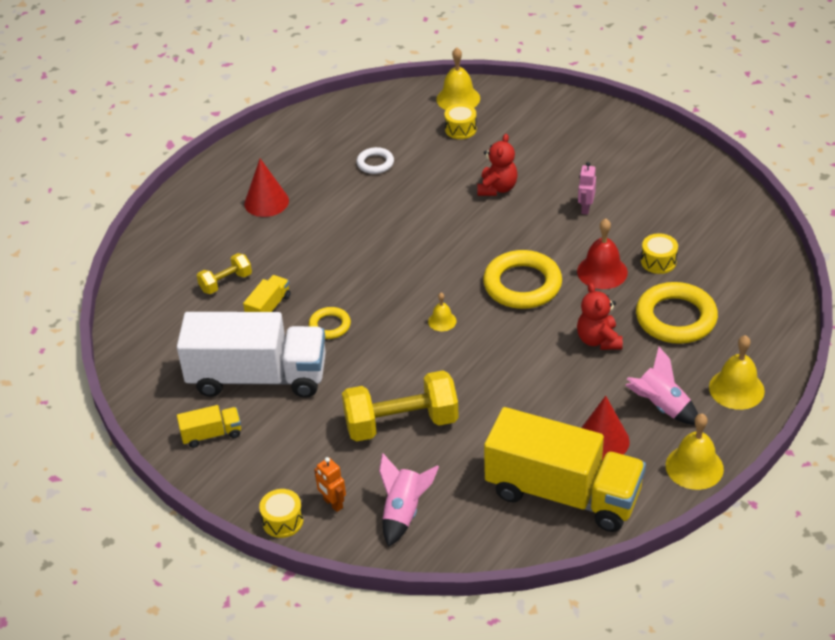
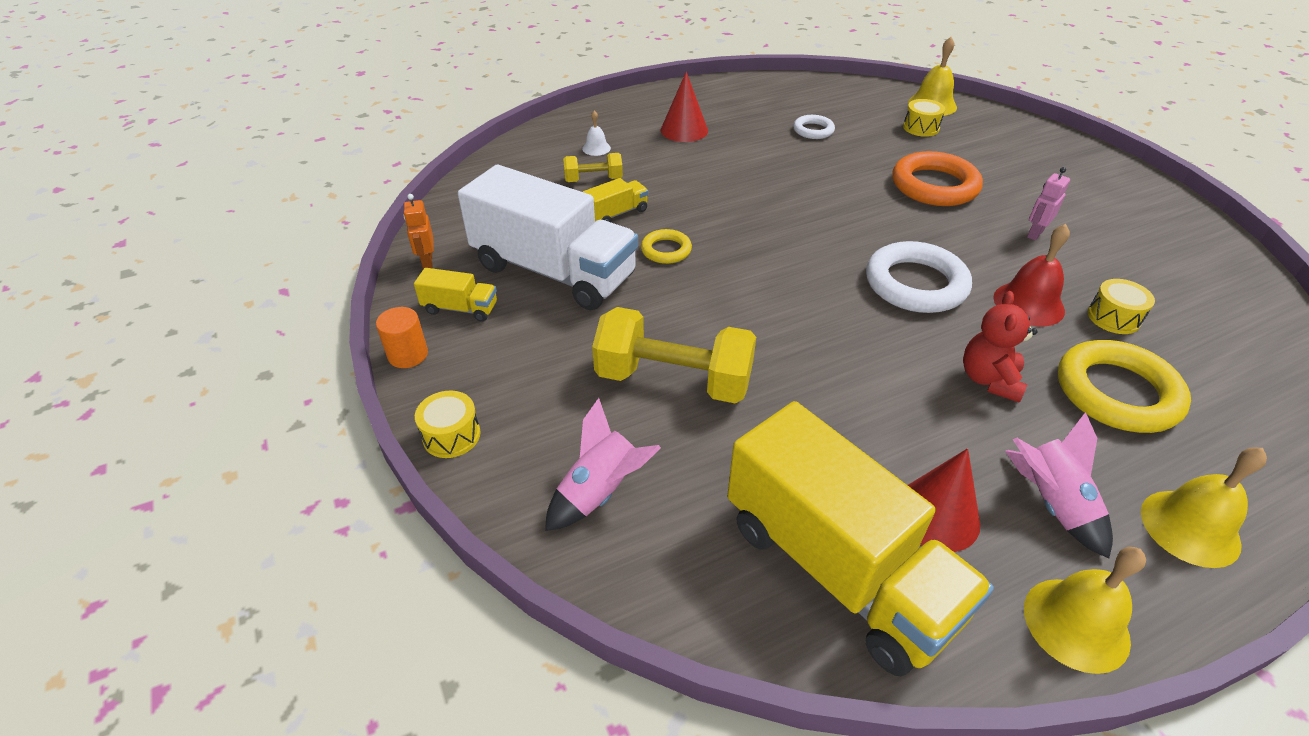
camera: 25 degrees right, 0 degrees up
(204, 249) = (596, 148): none -> white bell
(204, 483) = (408, 355): none -> orange cylinder
(333, 503) = (524, 441): orange robot -> orange robot (427, 261)
(442, 321) = (795, 288): yellow bell -> none
(497, 188) = (934, 186): red teddy bear -> orange ring
(522, 285) = (915, 284): yellow ring -> white ring

